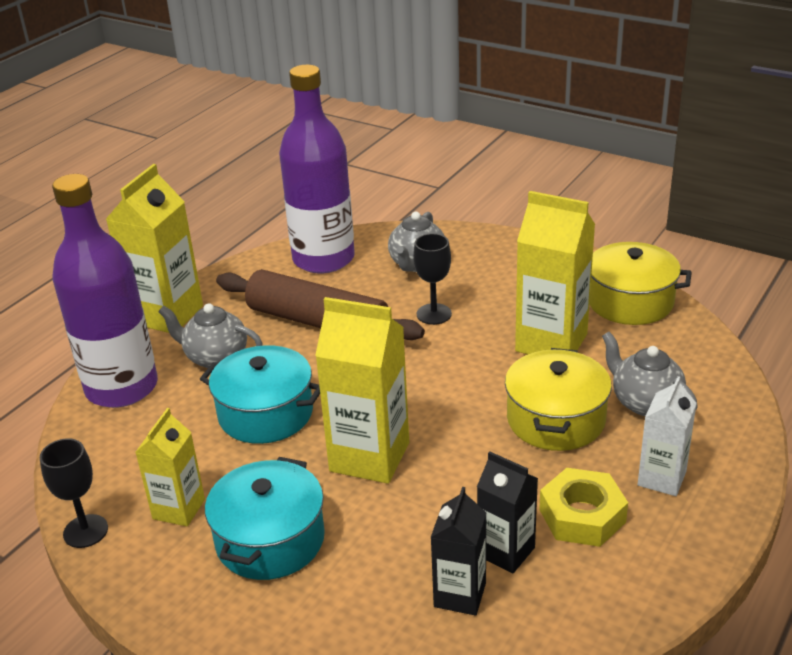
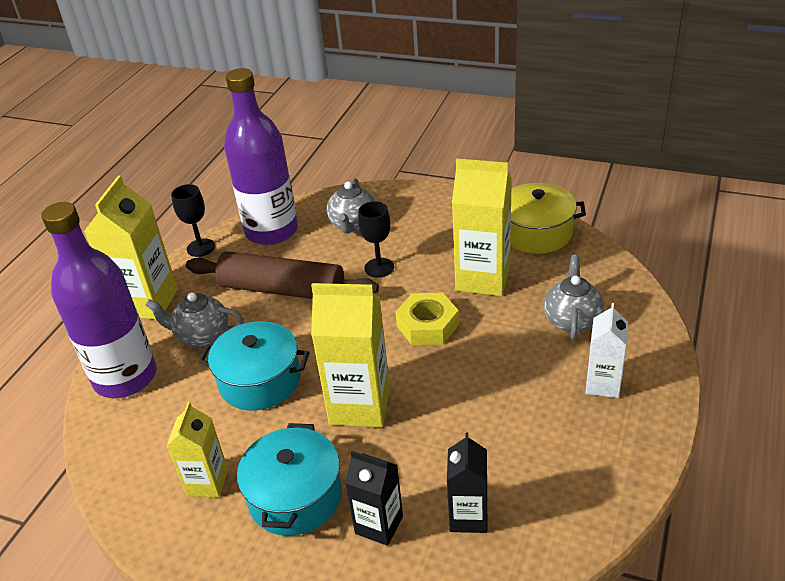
camera: 10 degrees left, 5 degrees up
(85, 531) = (129, 518): black goblet -> black goblet (201, 248)
(506, 551) = (496, 471): black carton -> black carton (379, 525)
(556, 419) = (505, 346): yellow pot -> none
(582, 515) = (549, 428): yellow nut -> yellow nut (427, 325)
(645, 402) = (572, 320): grey teapot -> grey teapot turned 60 degrees clockwise

